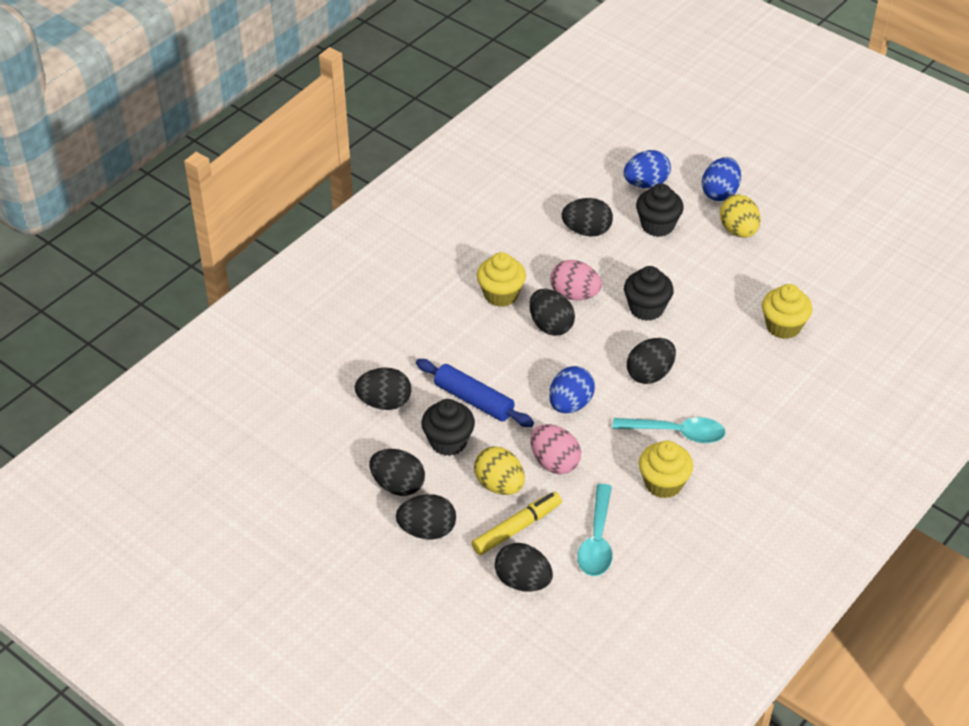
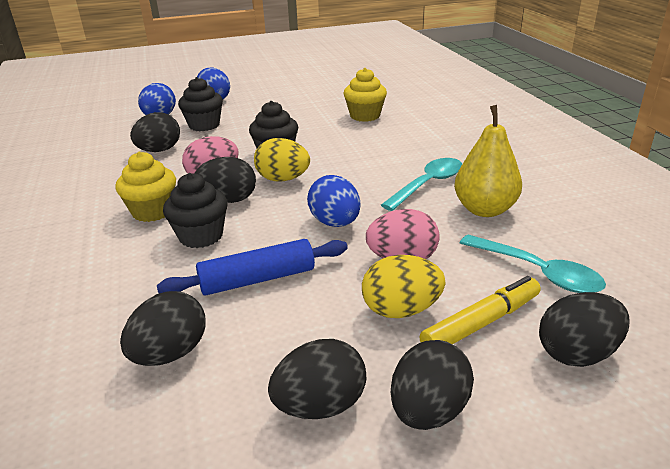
camera: 55 degrees left, 15 degrees down
(448, 441) = (295, 324): black cupcake -> black cupcake (201, 236)
(517, 528) = (481, 323): yellow marker -> yellow marker turned 60 degrees clockwise
(650, 374) = (347, 174): black egg -> none
(663, 483) = (484, 209): yellow cupcake -> yellow pear
(738, 230) = (257, 104): yellow egg -> yellow egg (283, 179)

